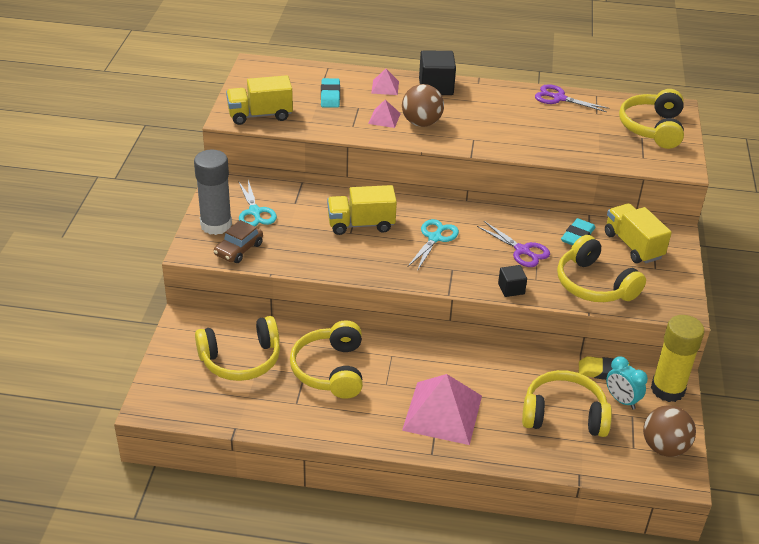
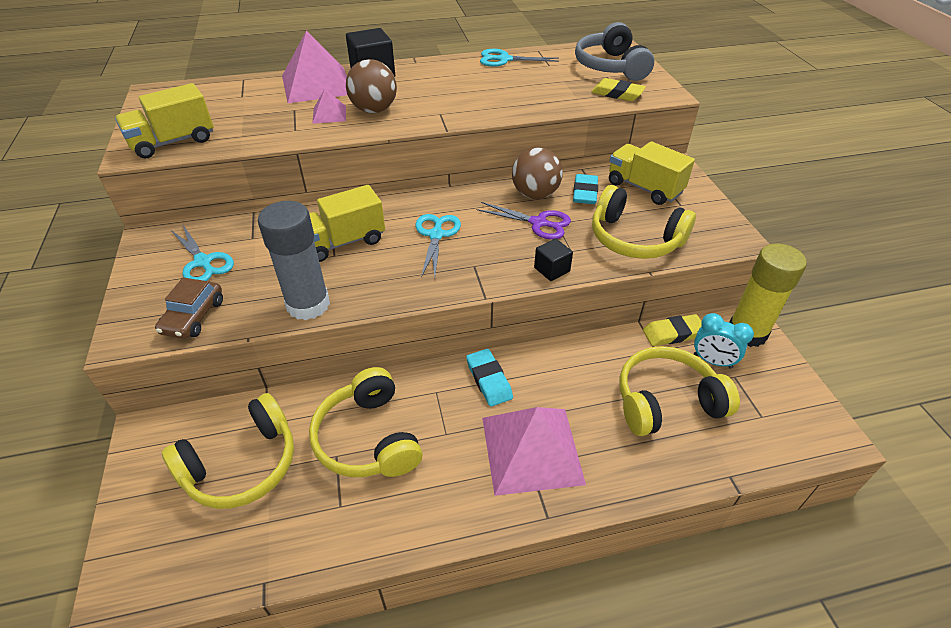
camera: 20 degrees left, 5 degrees up
(216, 225) = (153, 292): grey glue stick -> grey glue stick (308, 304)
(330, 96) = (256, 105): turquoise eraser -> turquoise eraser (489, 380)
(385, 87) = (316, 84): pink pyramid -> pink pyramid, size x2.11
(559, 98) = (504, 59): purple scissors -> turquoise scissors
(638, 157) = (617, 94): none -> yellow eraser
(652, 128) = (610, 67): yellow headphones -> grey headphones
(664, 447) = (791, 404): brown ball -> brown ball (535, 194)

